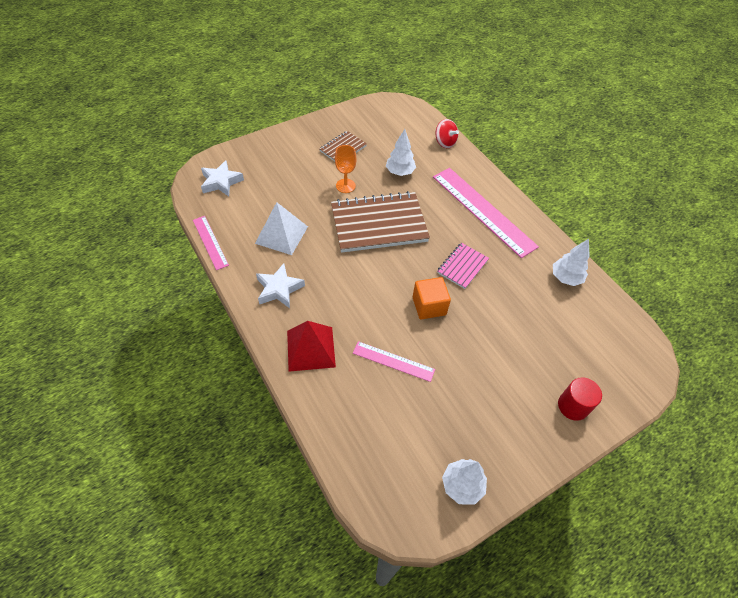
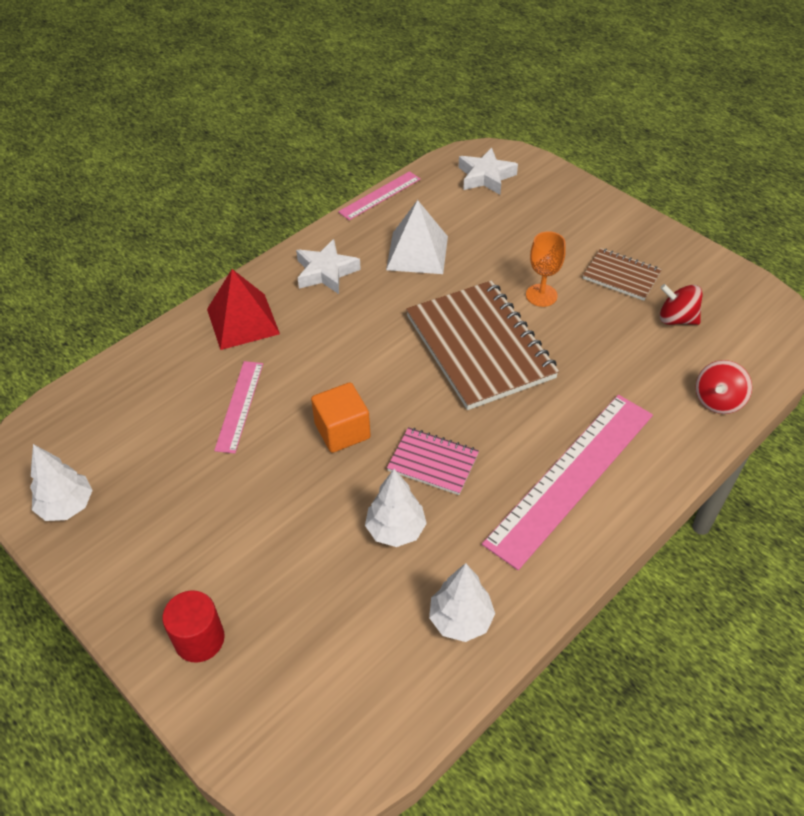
camera: 80 degrees right, 5 degrees down
(384, 138) = (676, 319): none -> red spinning top
(400, 172) = (606, 352): white tree -> white tree (396, 530)

